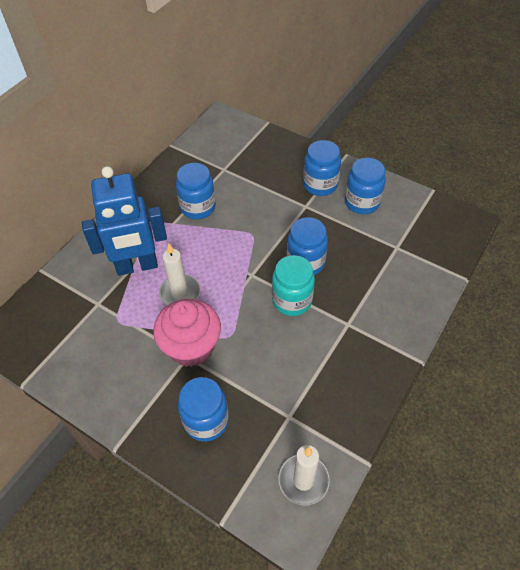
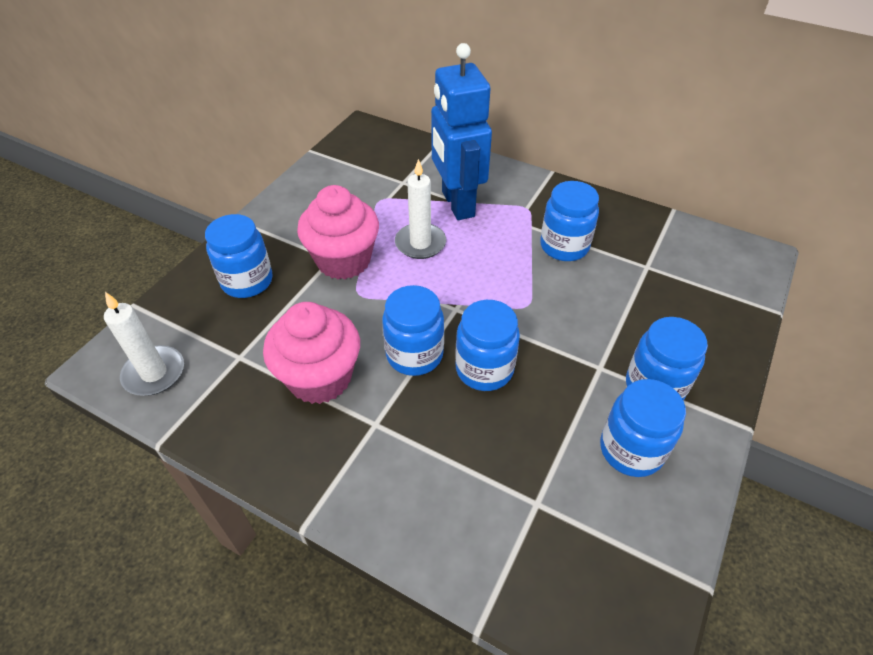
camera: 85 degrees right, 5 degrees down
(292, 300) = (414, 354): turquoise jar -> blue jar
(310, 358) = (320, 378): none -> pink cupcake

